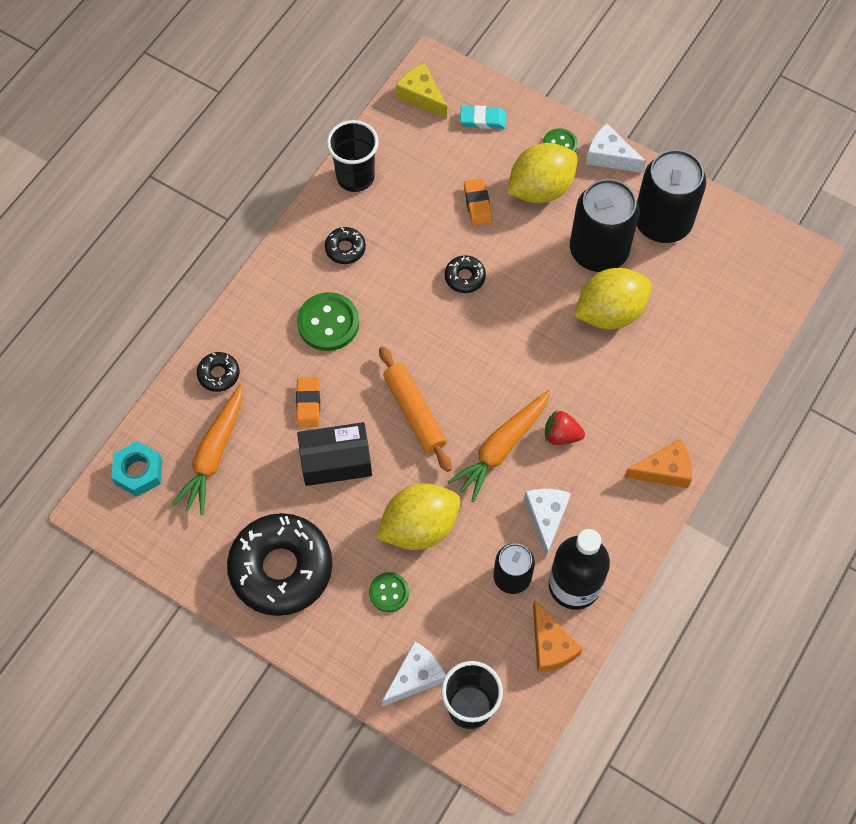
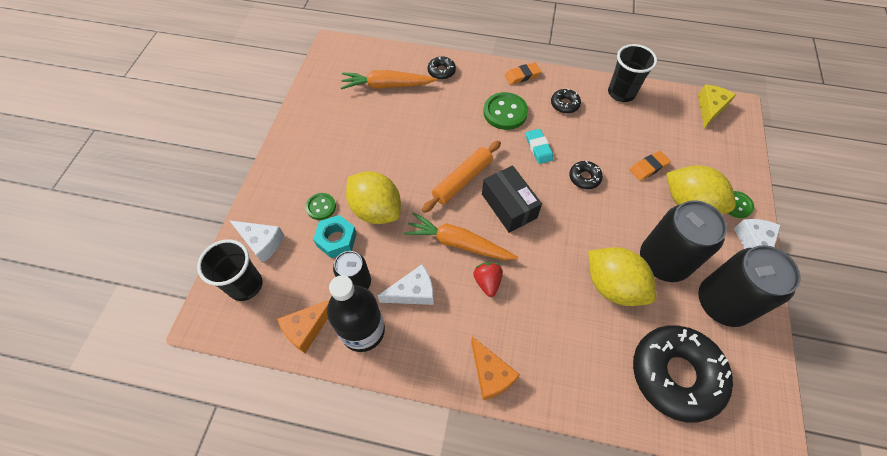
camera: 70 degrees right, 5 degrees down
(138, 472) = (362, 56): turquoise nut -> turquoise nut (336, 239)
(281, 568) = (321, 142): black donut -> black donut (675, 375)
(308, 404) = (441, 120): orange eraser -> orange eraser (522, 76)
(336, 461) = (407, 147): black box -> black box (509, 206)
(483, 119) = (720, 149): turquoise eraser -> turquoise eraser (538, 148)

